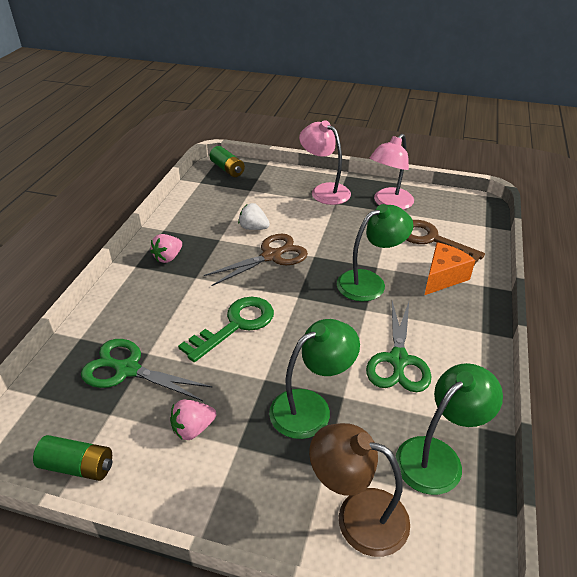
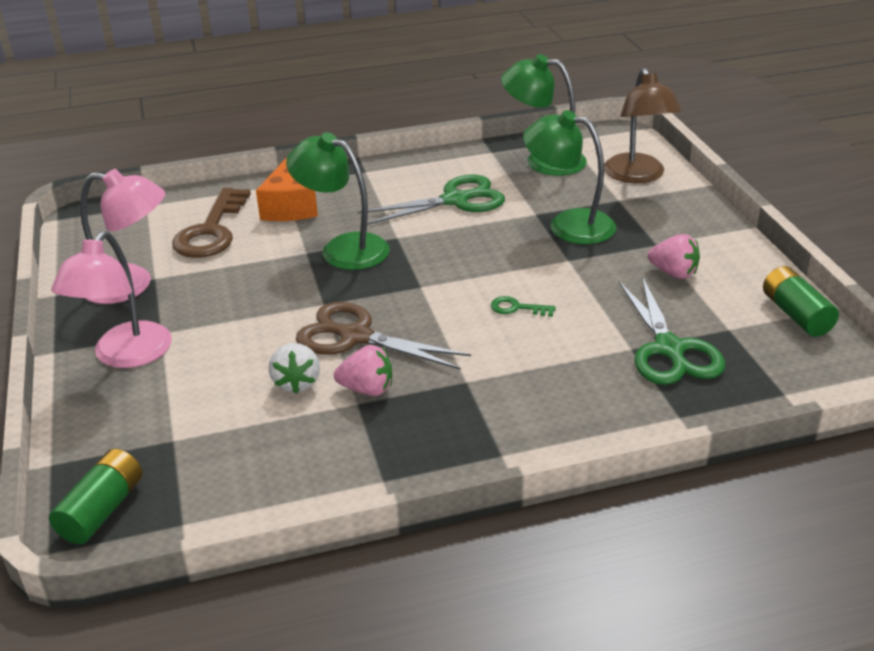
camera: 120 degrees left, 5 degrees down
(168, 257) = (449, 431): pink strawberry -> pink strawberry (367, 389)
(235, 325) = (517, 308): green key -> green key, size x0.44
(443, 277) = (289, 207): orange cheese -> orange cheese turned 105 degrees counterclockwise

